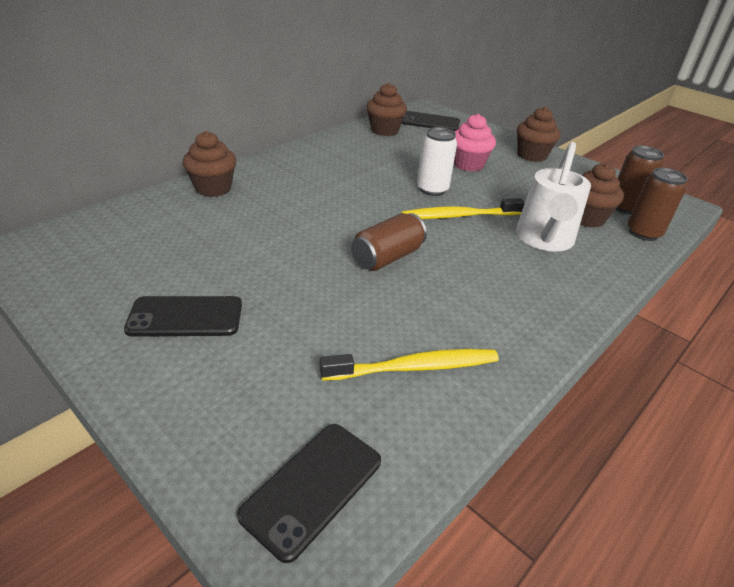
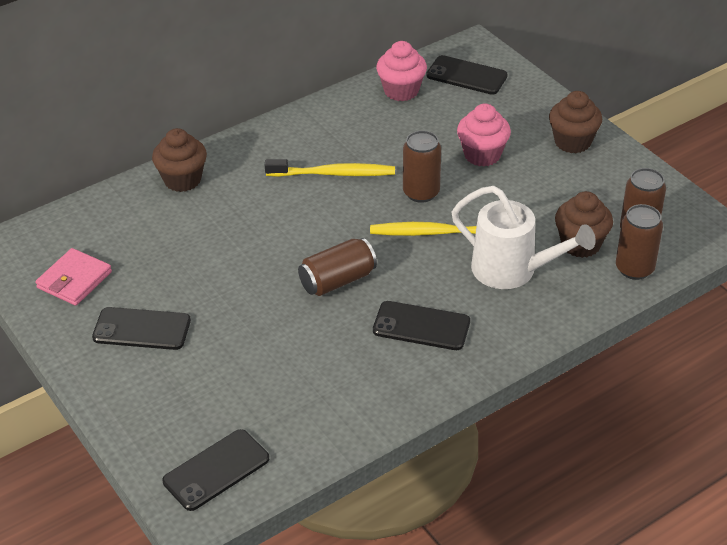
camera: 15 degrees right, 5 degrees up
(102, 274) = (74, 280): none -> pink wallet
(384, 130) = (401, 91): brown cupcake -> pink cupcake
(415, 367) = (322, 392): yellow toothbrush -> yellow toothbrush (333, 174)
(432, 189) = (421, 193): white can -> brown can
(488, 291) = (421, 326): none -> black phone
(544, 240) = (513, 271): white watering can -> white watering can turned 90 degrees counterclockwise

